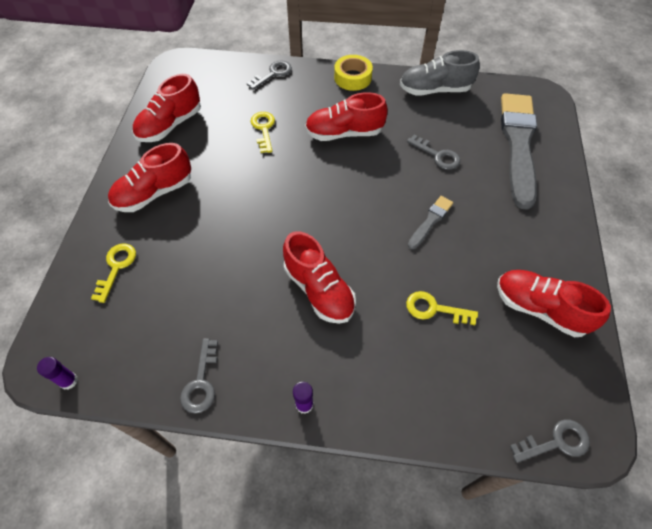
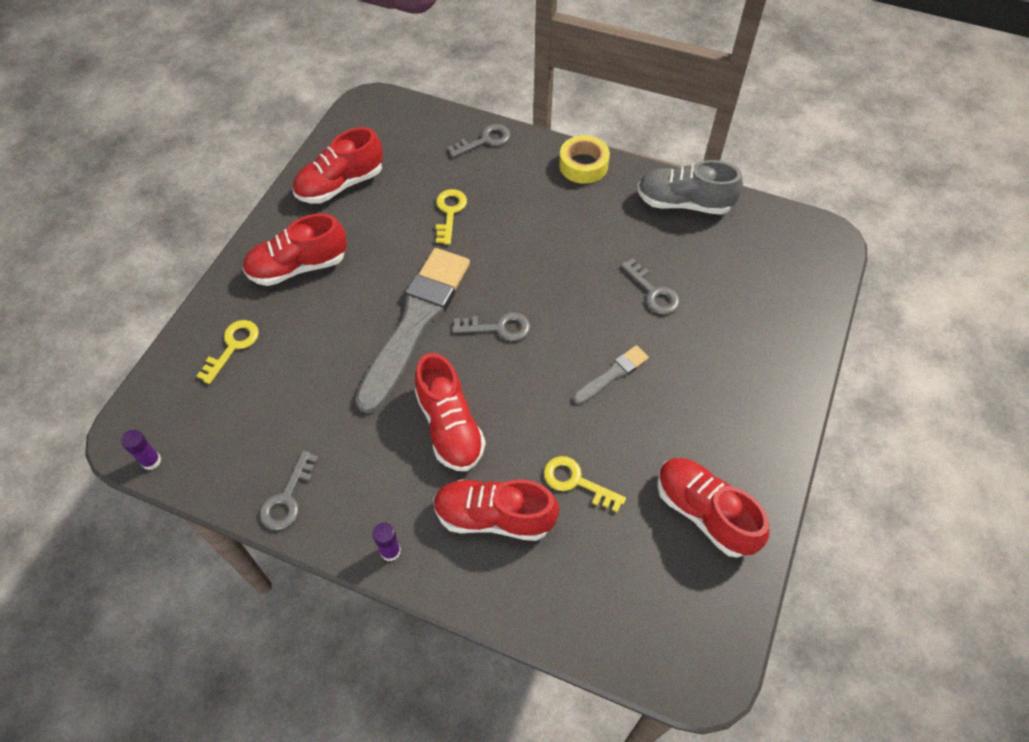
camera: 15 degrees right, 0 degrees up
(344, 133) = (546, 238): red shoe -> red shoe (494, 517)
(518, 144) = (764, 299): grey brush -> grey brush (415, 322)
(556, 442) = (659, 667): grey key -> grey key (498, 327)

